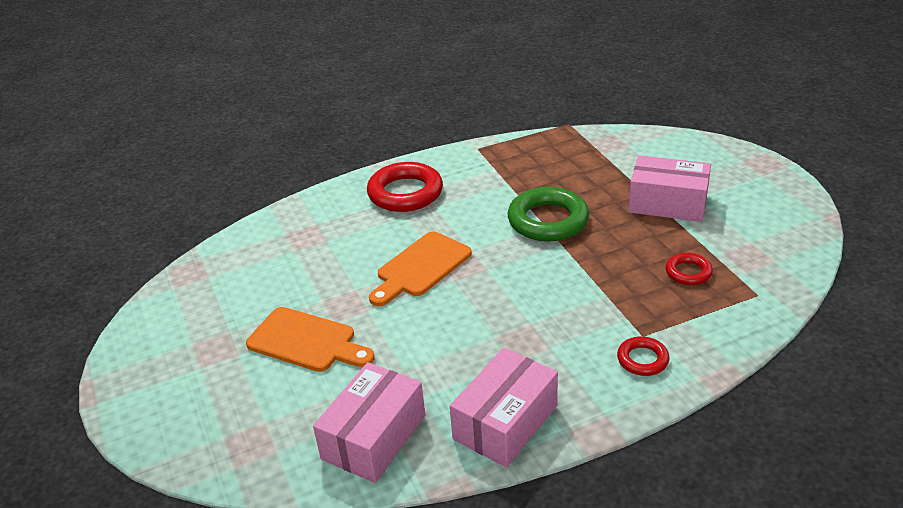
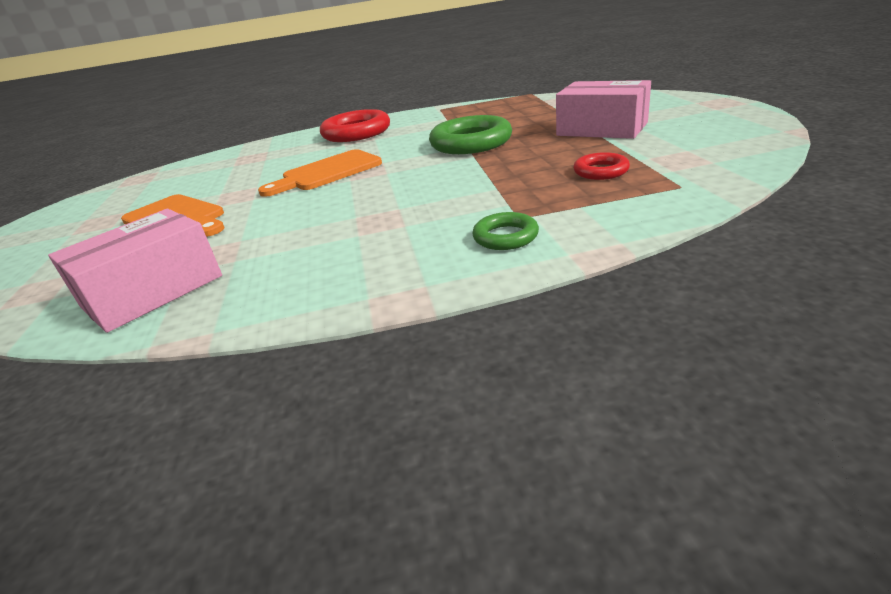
camera: 15 degrees right, 5 degrees down
(505, 422) = (301, 285): pink box -> none
(642, 359) = (505, 237): red ring -> green ring

